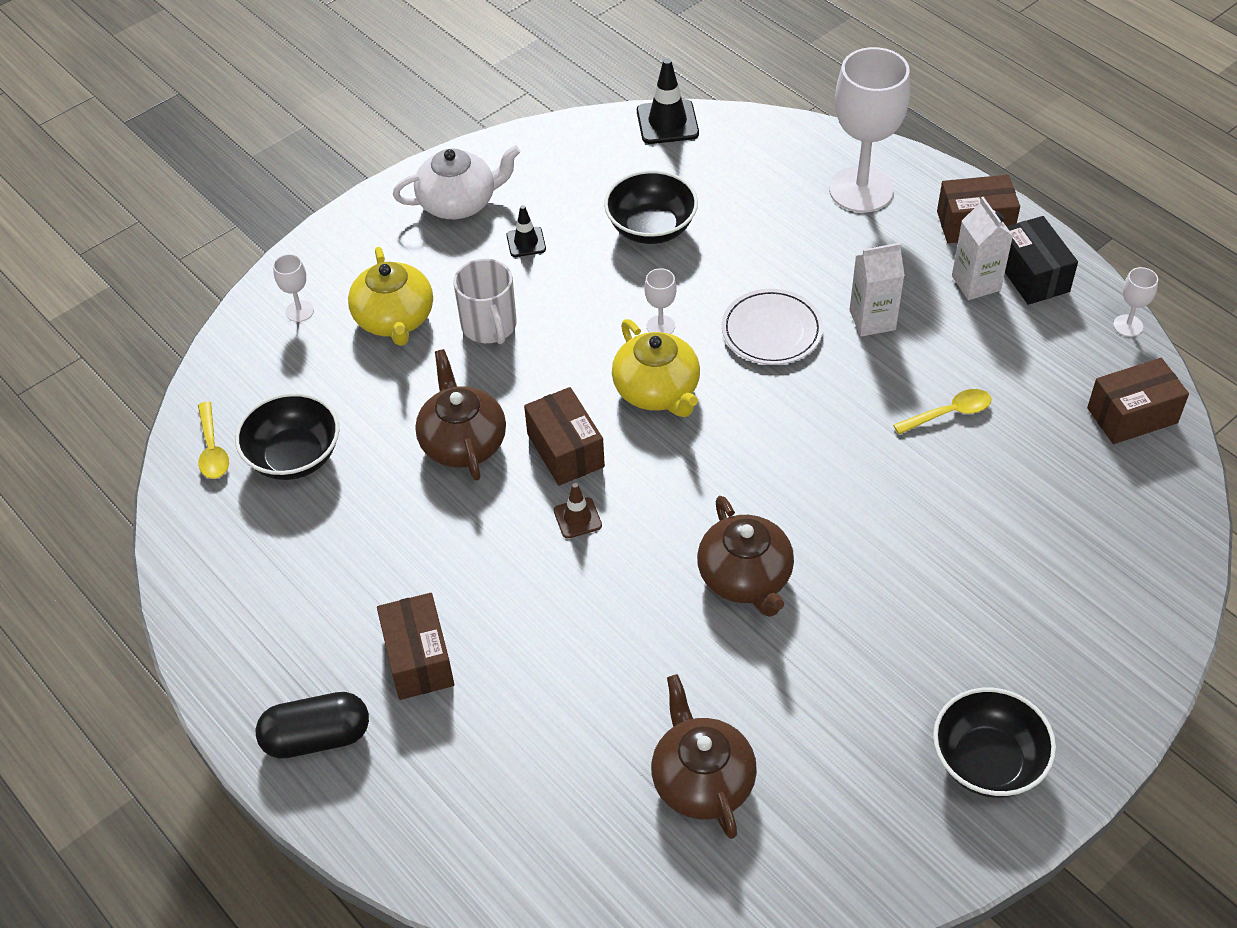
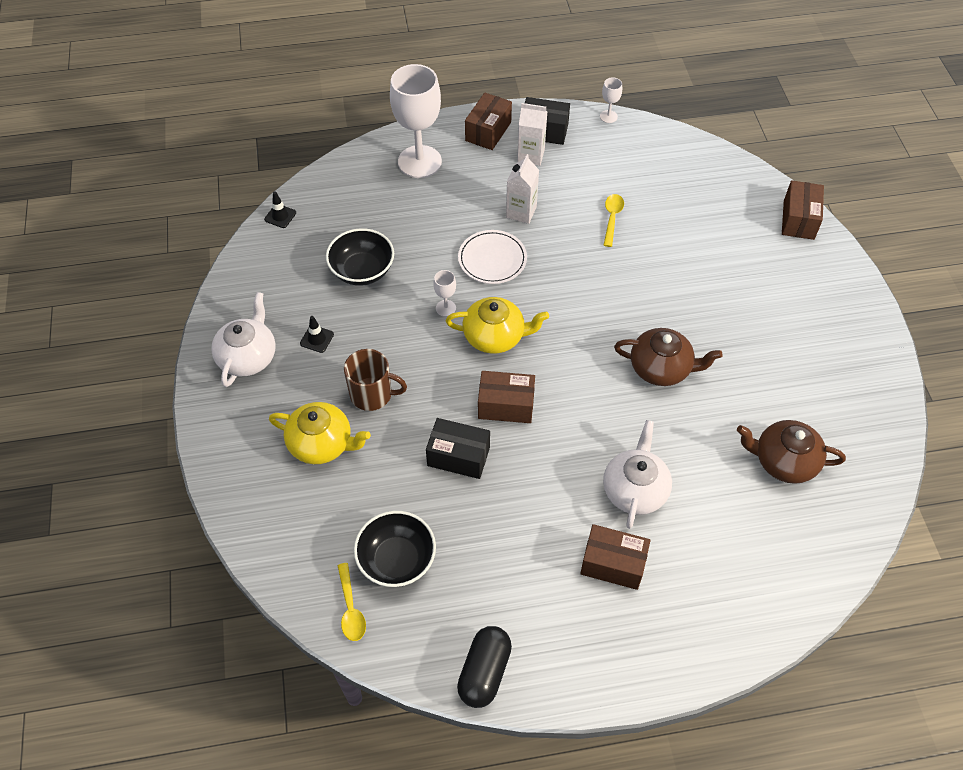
camera: 60 degrees left, 5 degrees up
(212, 449) = (351, 609): yellow spoon -> yellow spoon turned 60 degrees clockwise
(299, 311) = (266, 496): white goblet -> none
(317, 738) = (637, 651): black capsule -> black capsule (484, 672)
(463, 442) = (458, 456): brown teapot -> black box
(489, 326) = (372, 394): white mug -> brown mug
(538, 633) = (635, 490): none -> white teapot
(577, 518) = (562, 426): brown traffic cone -> none
(667, 122) = (280, 216): black traffic cone -> black traffic cone, size x0.59
(987, 762) = (841, 330): black bowl -> none
(1132, 415) = (667, 150): brown box -> brown box (798, 220)

